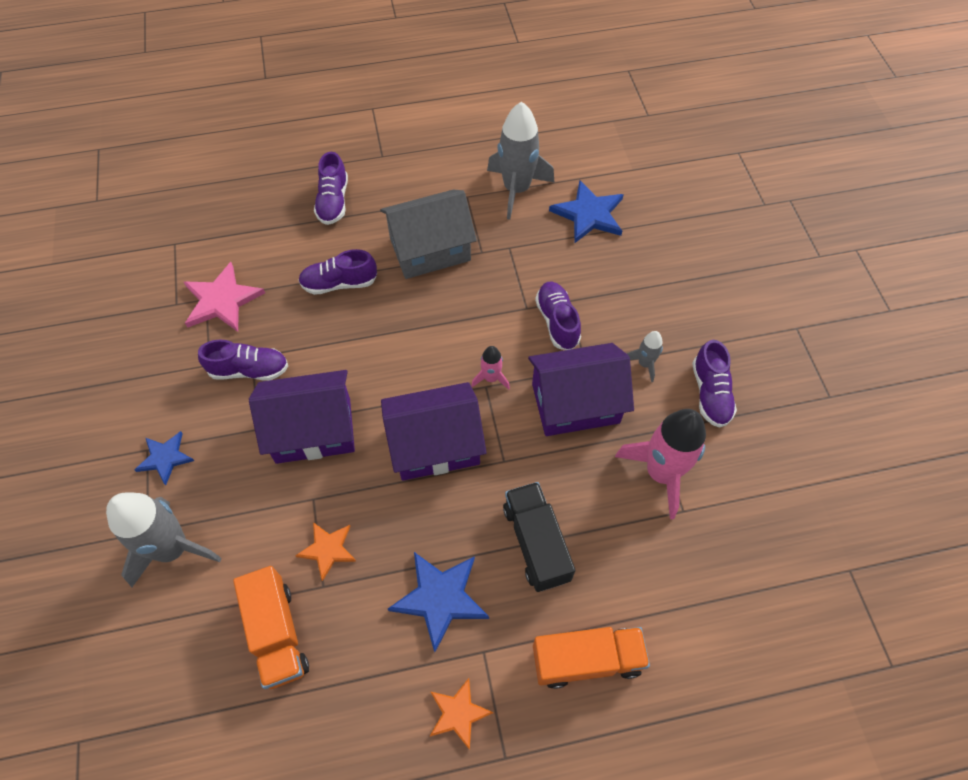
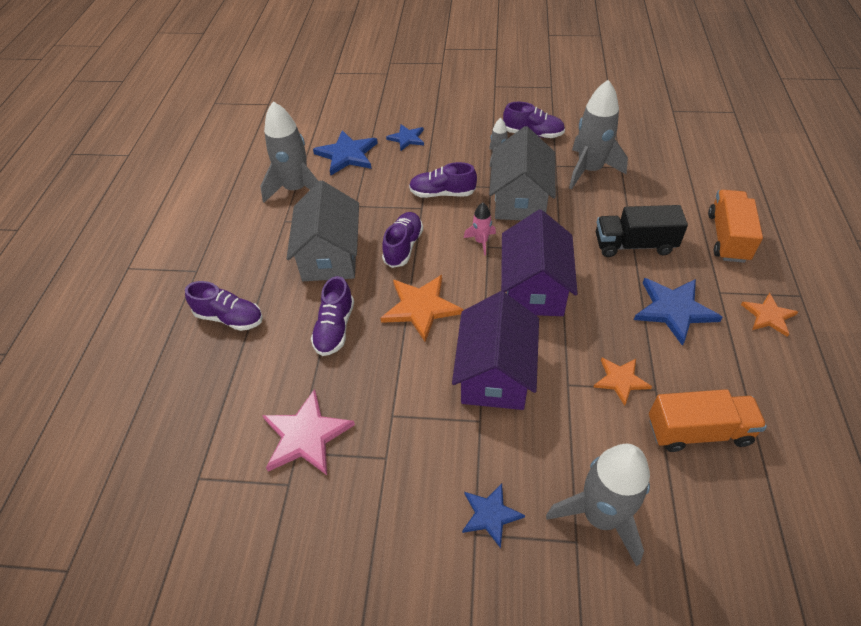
camera: 70 degrees left, 10 degrees down
(249, 370) = (407, 420): purple shoe -> purple shoe (403, 247)
(381, 346) = (421, 307): none -> orange star
(575, 403) = (520, 199): purple house -> grey house
(641, 261) = (407, 138): none -> blue star
(661, 473) = (589, 170): pink rocket -> grey rocket

